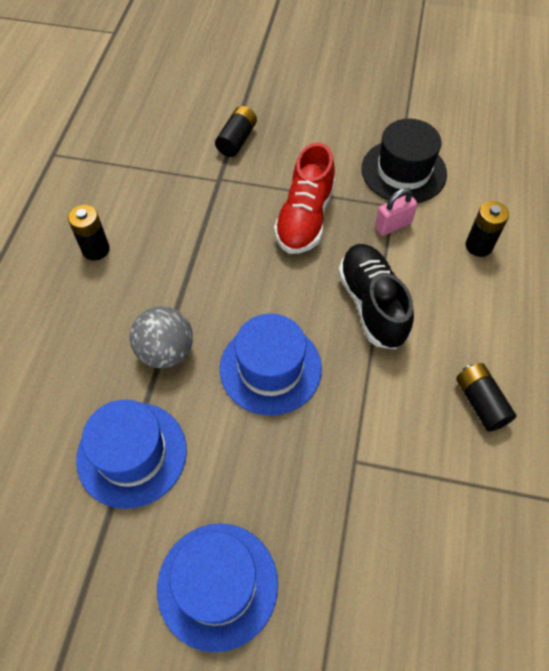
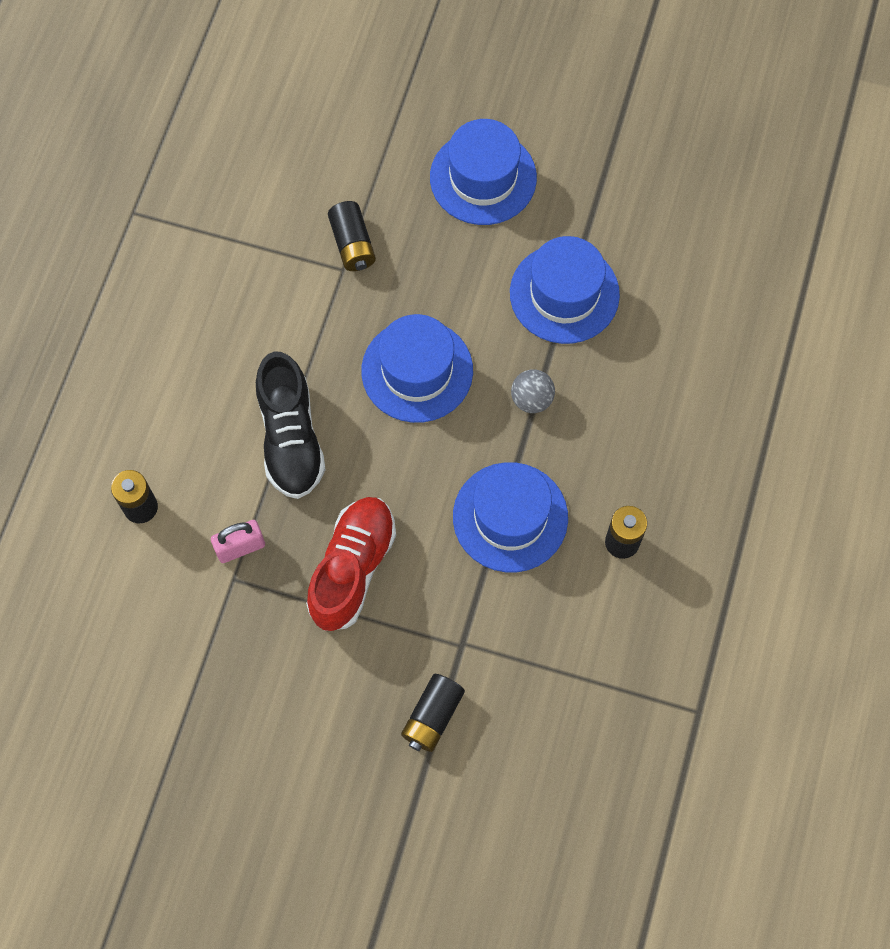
camera: 175 degrees left, 10 degrees up
(166, 351) = (531, 399): grey ball -> grey ball, size x0.65
(184, 260) = (510, 517): none -> blue hat
(403, 171) = (205, 636): black hat -> none
(480, 402) = (201, 316): black battery -> black battery (352, 244)

